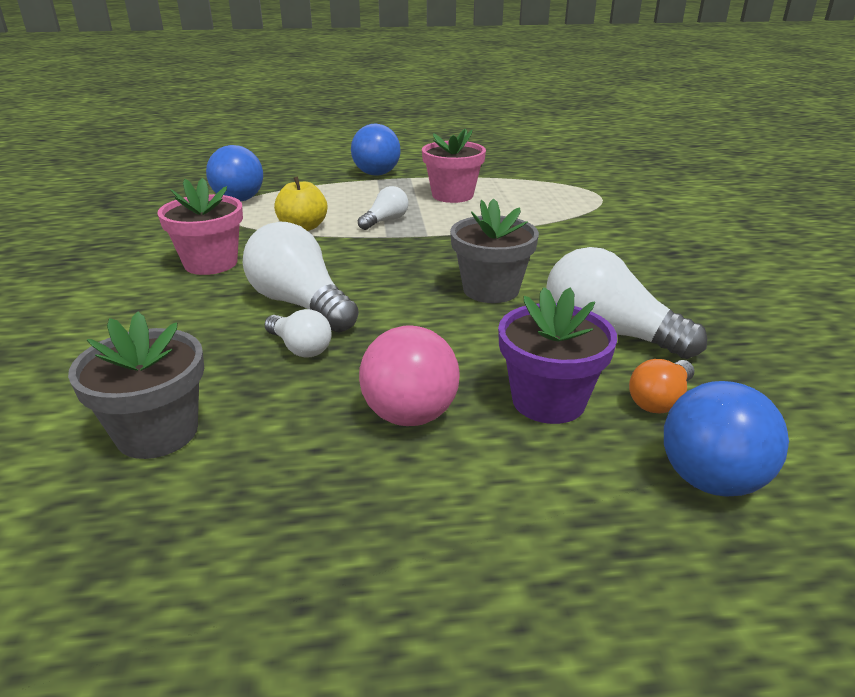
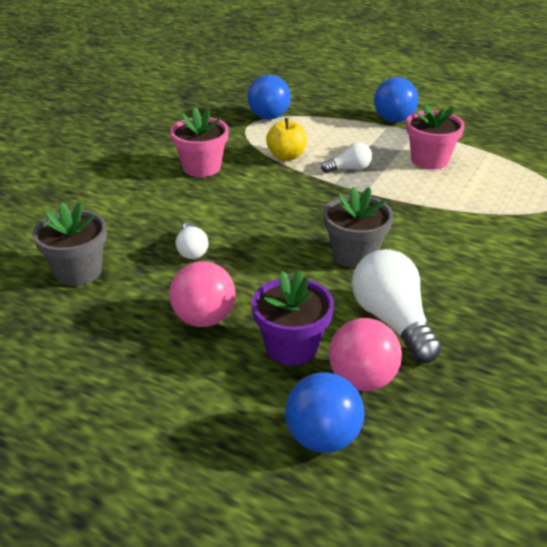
camera: 35 degrees right, 5 degrees up
(300, 304) = (222, 219): white light bulb -> none
(660, 400) = (362, 380): orange light bulb -> pink ball

